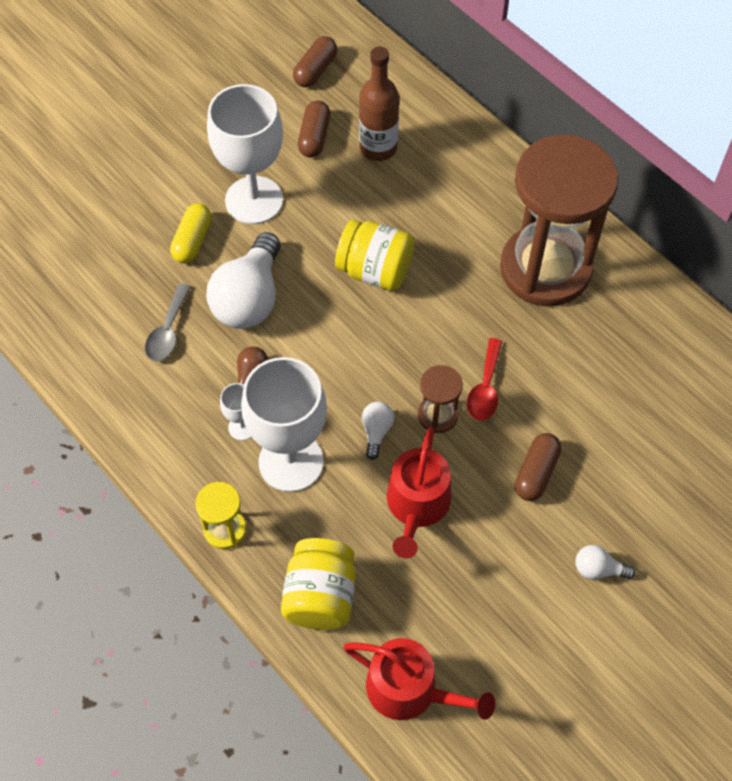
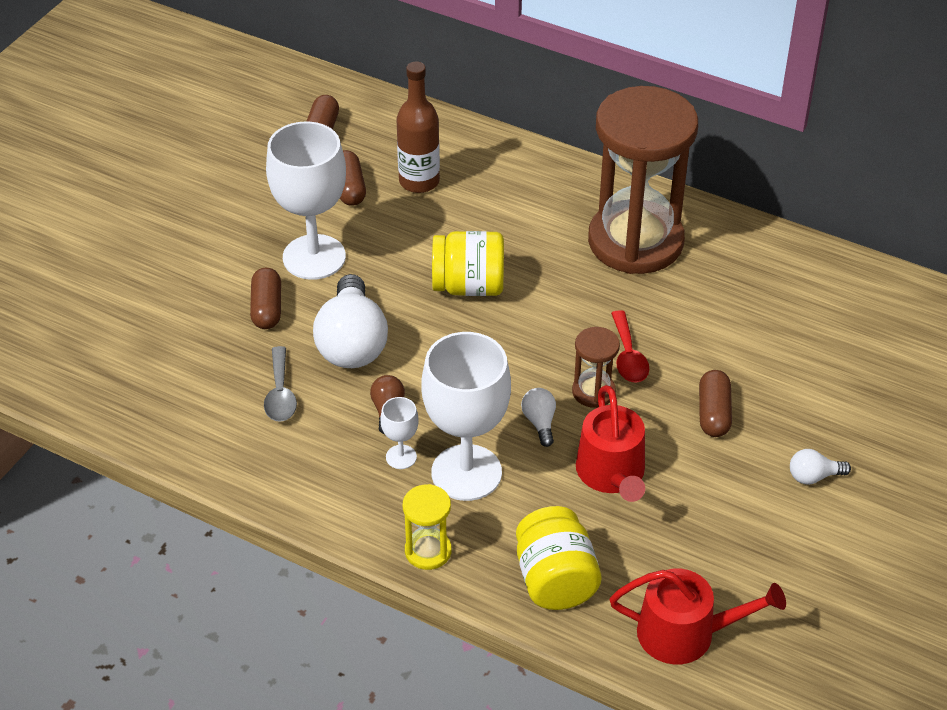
camera: 20 degrees left, 15 degrees down
(192, 241) = (267, 308): yellow capsule -> brown capsule

